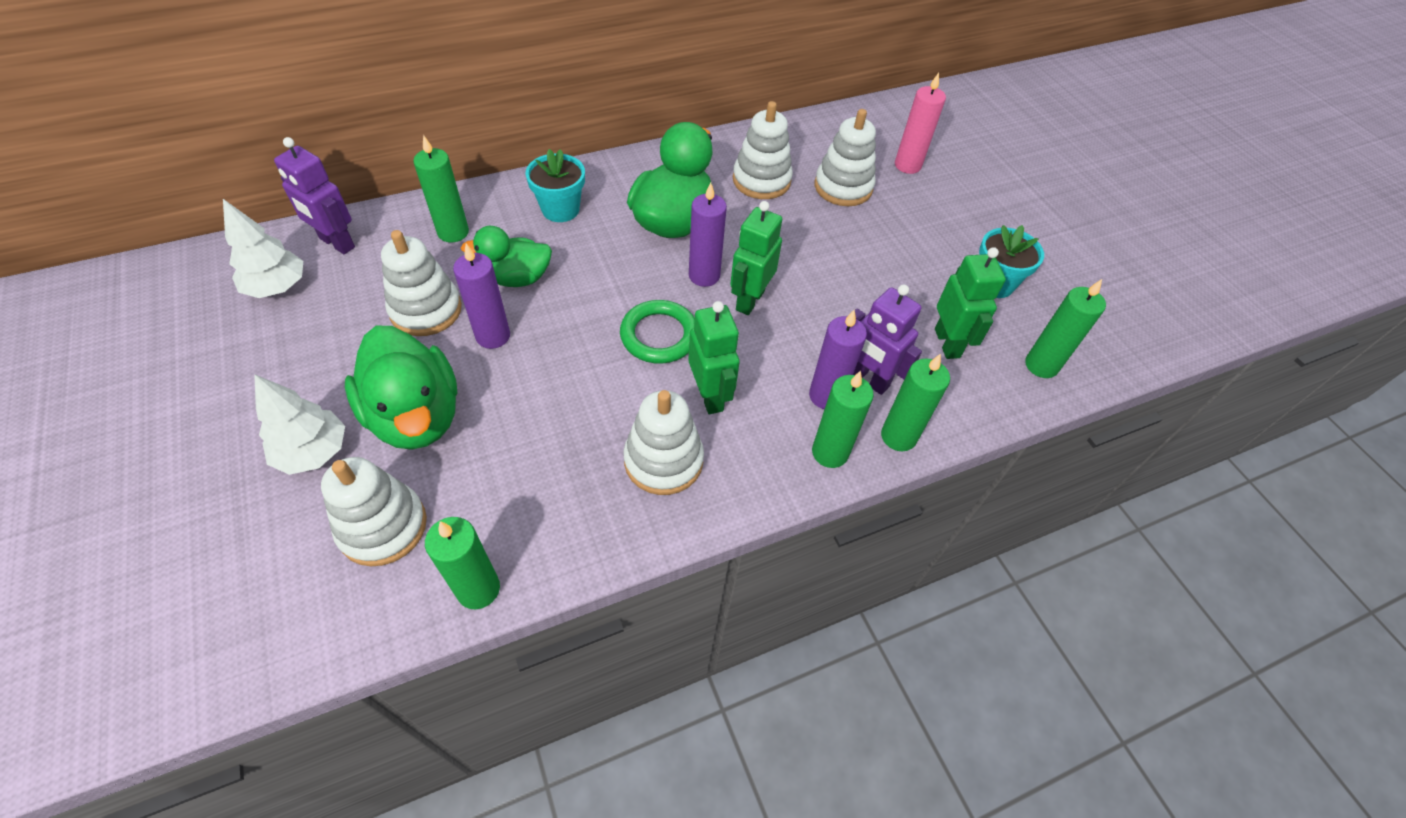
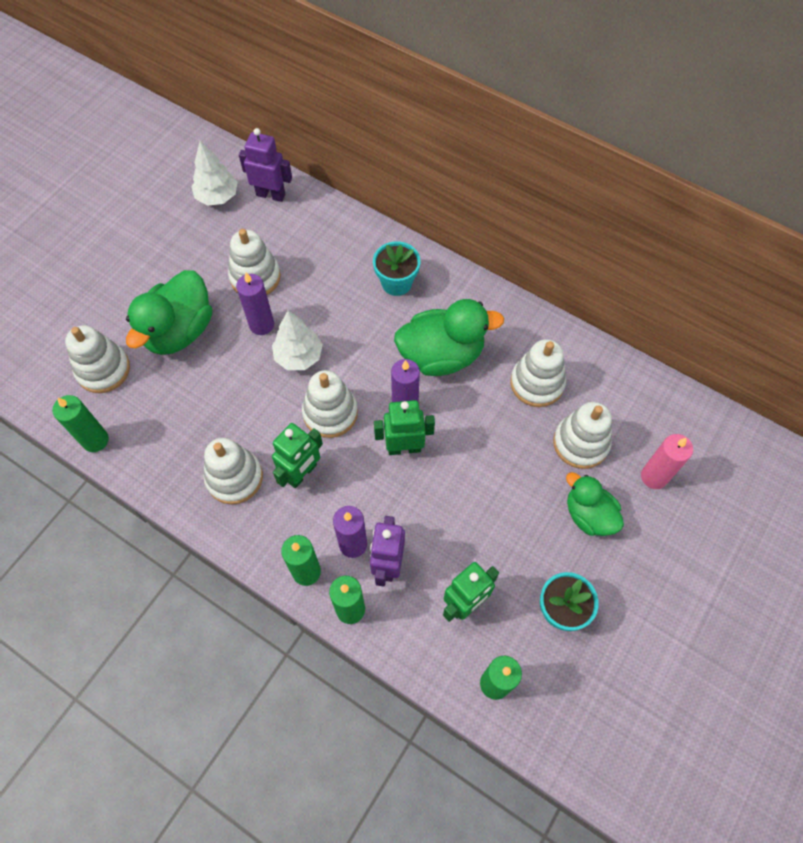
camera: 60 degrees right, 10 degrees up
(313, 452) = (125, 304): white tree -> white tree (298, 356)
(336, 243) = (271, 194): purple robot -> purple robot turned 105 degrees clockwise
(453, 232) = (327, 242): green candle -> none
(517, 278) = (316, 303): green duck -> green duck (589, 515)
(659, 335) = (330, 413): green ring -> white stacking toy

